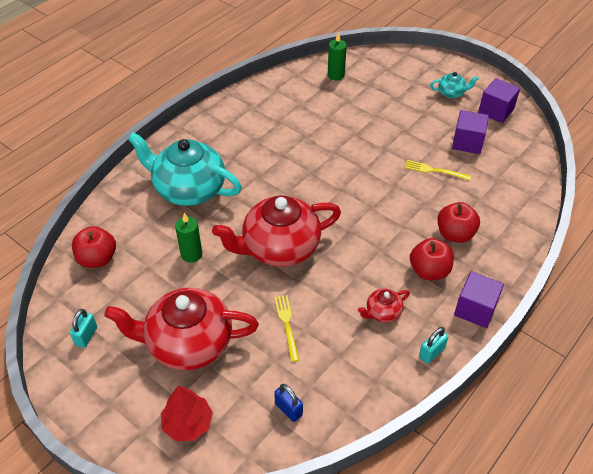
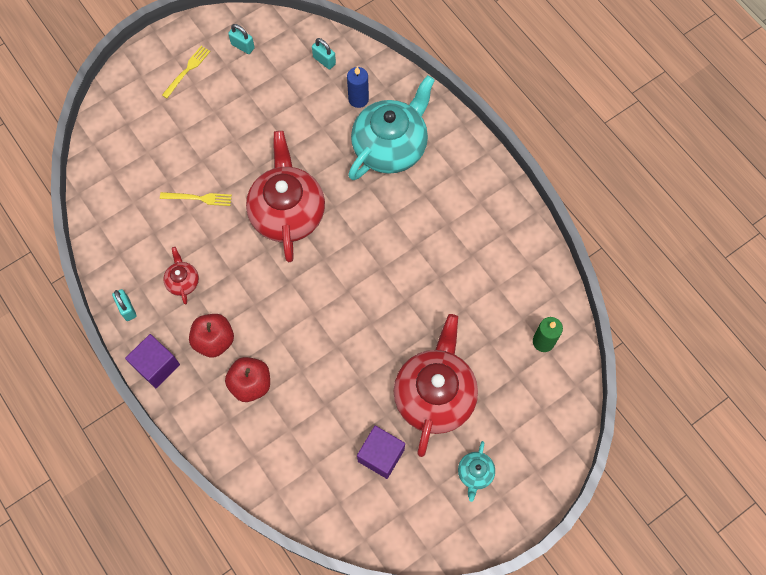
camera: 105 degrees right, 20 degrees up
(97, 259) = (324, 60): red apple -> turquoise padlock
(140, 222) = (358, 99): none -> blue candle
(188, 343) = (208, 118): red teapot -> red teapot (434, 395)
(188, 423) = (135, 107): red tree -> none
(191, 254) = (304, 136): green candle -> none
(288, 409) = (119, 180): blue padlock -> none
(435, 170) = (346, 399): yellow fork -> yellow fork (187, 70)
(496, 111) = (427, 516): purple cube -> none

